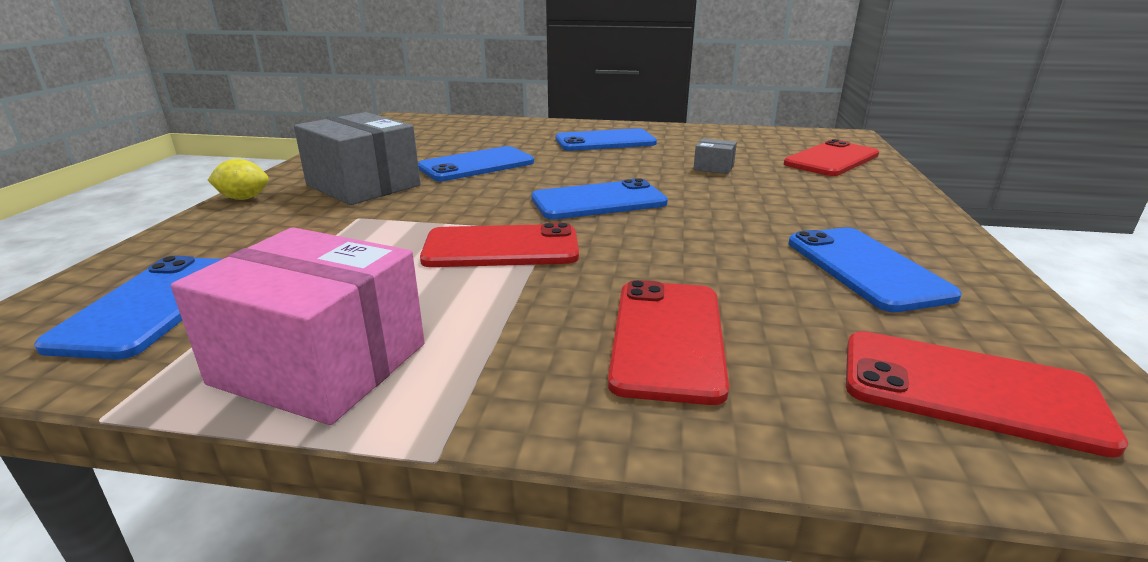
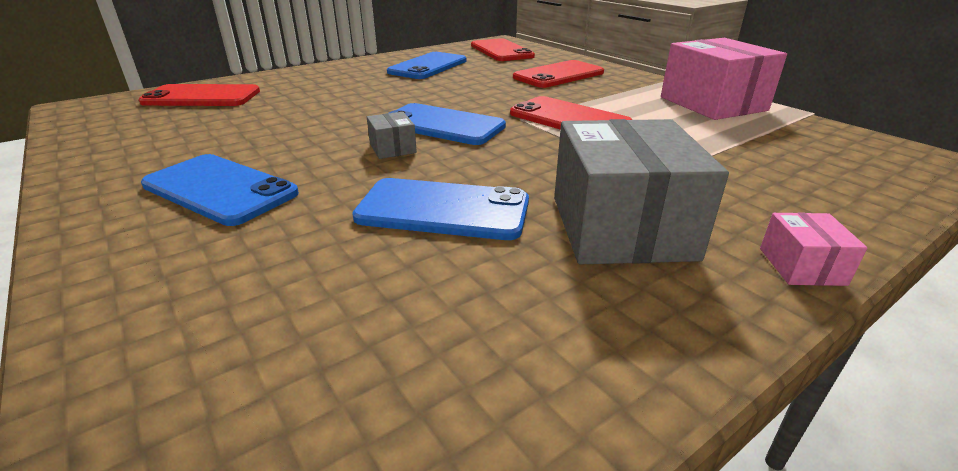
camera: 135 degrees left, 5 degrees up
(153, 305) = (828, 153): blue phone -> none
(244, 198) = (801, 266): yellow lemon -> pink box
(713, 167) = (284, 119): grey box -> grey box (392, 148)

